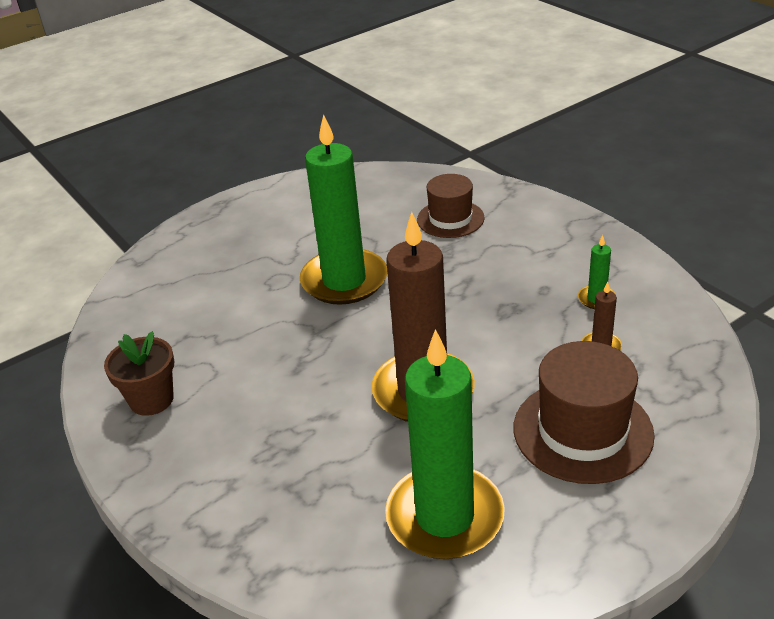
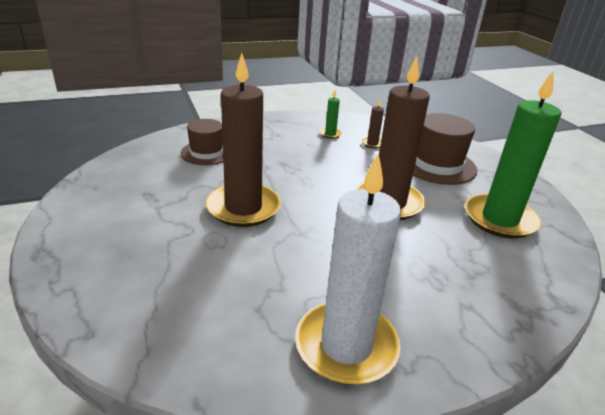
camera: 80 degrees left, 5 degrees down
(151, 400) = (346, 346): brown flower pot -> white candle
(344, 280) = (243, 208): green candle -> brown candle

